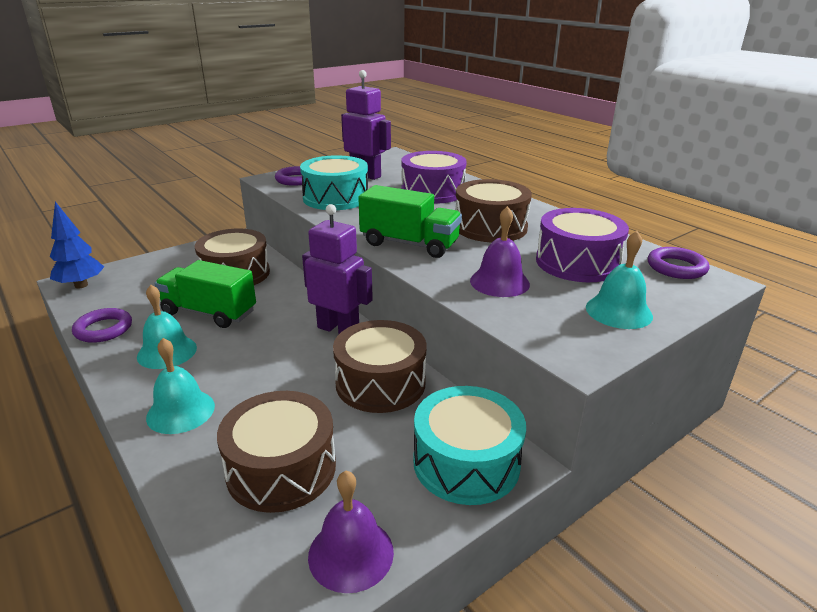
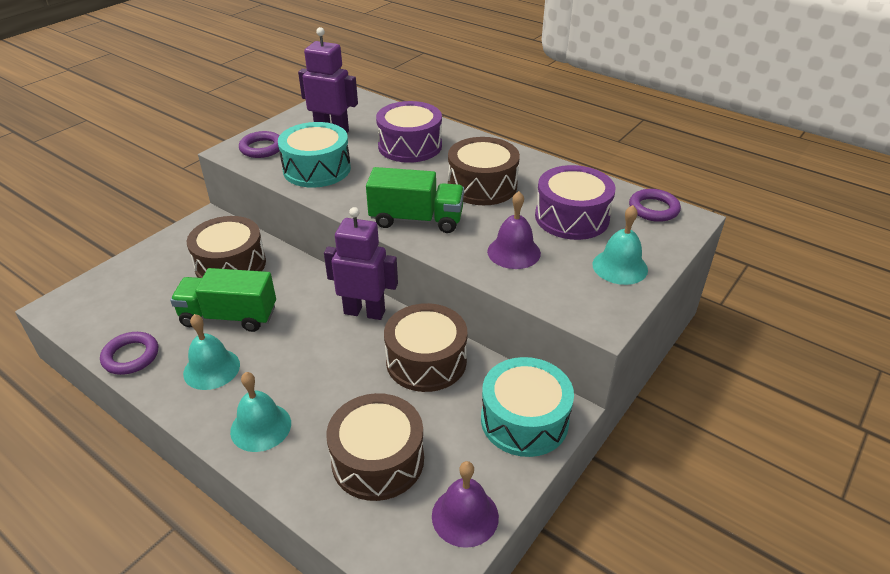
camera: 15 degrees left, 10 degrees up
(81, 285) = (71, 308): blue tree -> none

